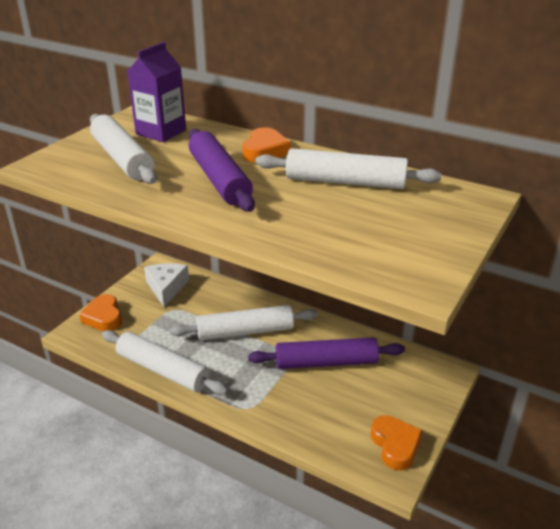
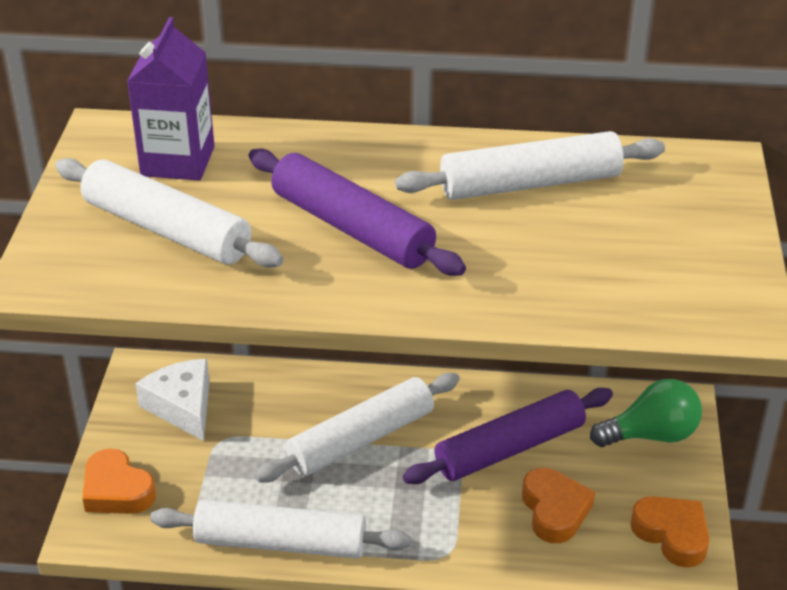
camera: 25 degrees left, 5 degrees up
(265, 151) = (372, 157): orange heart -> orange heart (554, 510)
(419, 382) = (651, 435): none -> green light bulb

